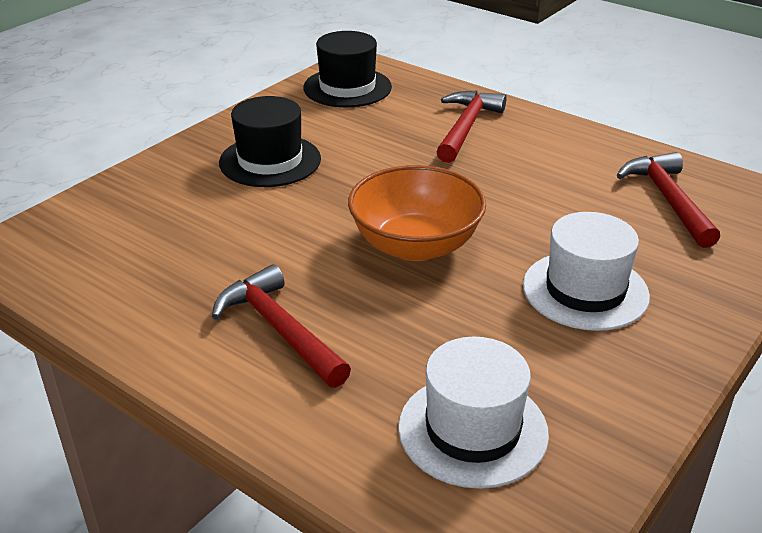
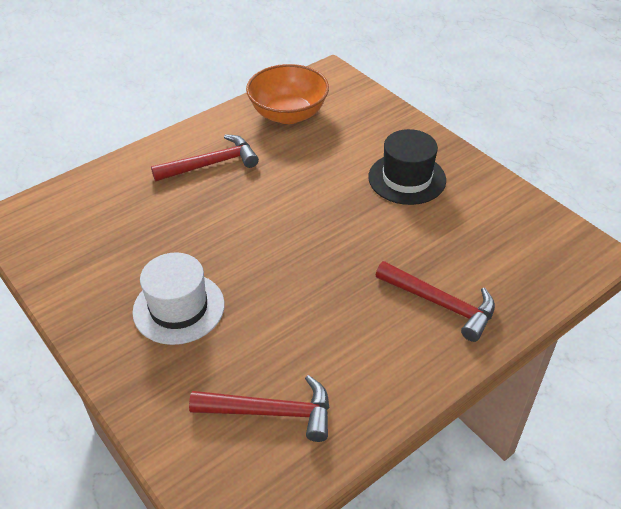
camera: 105 degrees right, 10 degrees up
(347, 87) = (535, 238): black hat -> none
(415, 245) = (268, 233): orange bowl -> orange bowl (288, 114)
(472, 430) = (93, 222): white hat -> none

